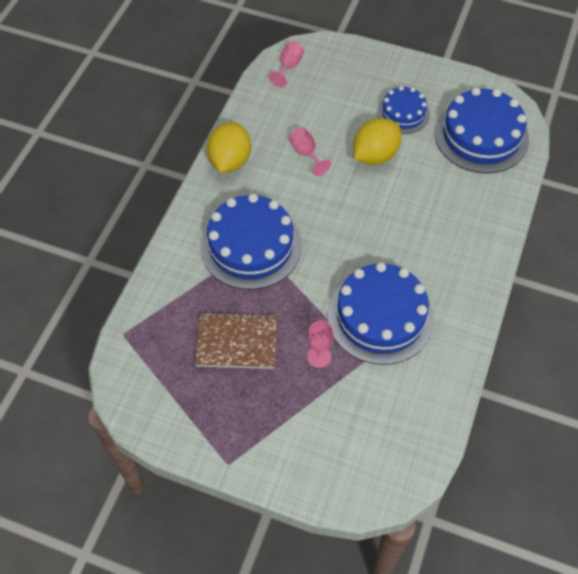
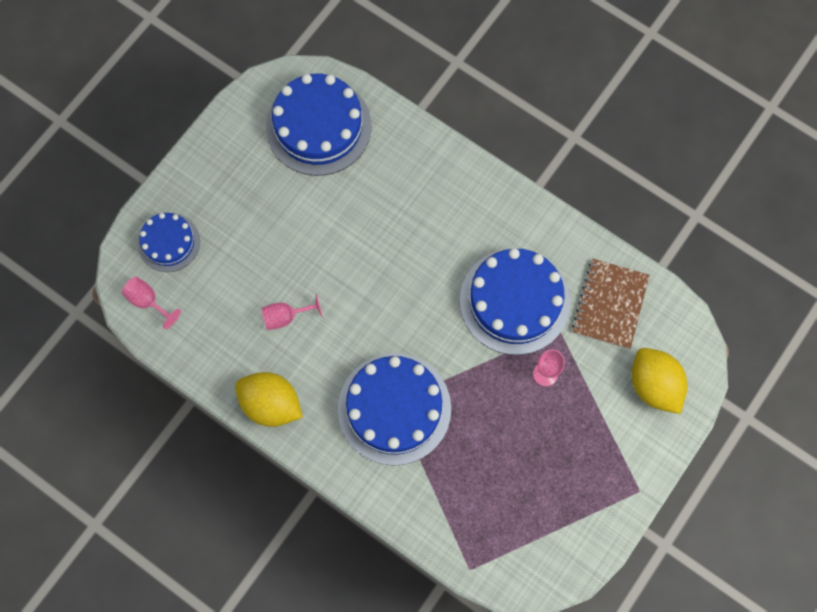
camera: 75 degrees left, 15 degrees up
(236, 342) = (509, 451): brown notebook -> brown notebook (610, 304)
(375, 155) = (311, 244): yellow lemon -> yellow lemon (653, 385)
(403, 113) = (261, 196): blue cake -> blue cake (169, 242)

